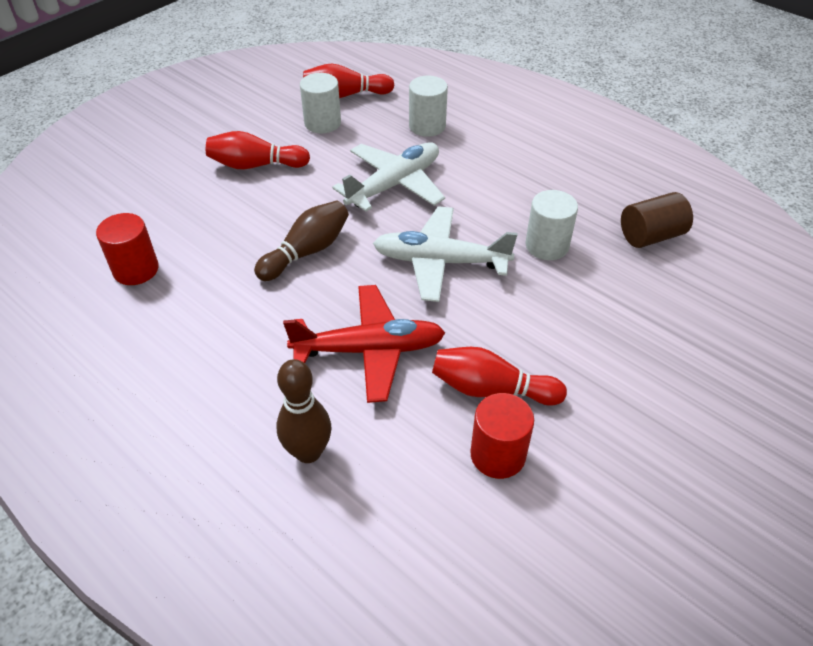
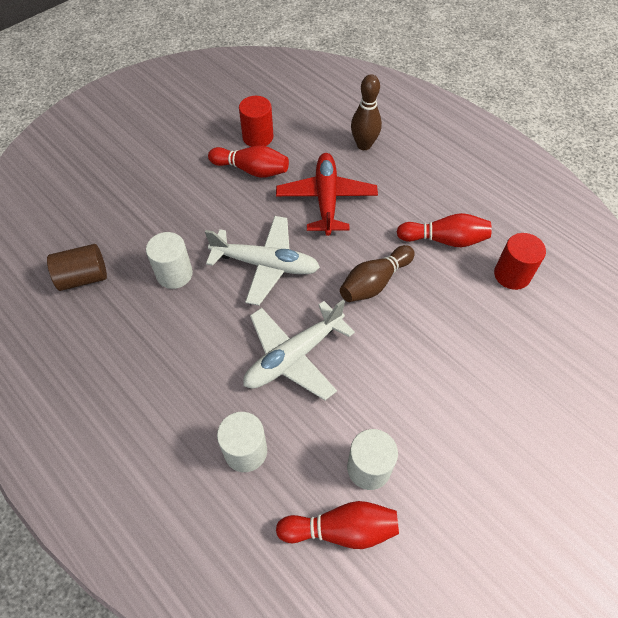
camera: 175 degrees left, 10 degrees up
(255, 165) = (436, 397): red bowling pin -> red bowling pin (444, 240)
(370, 350) = (326, 199): red plane -> red plane turned 90 degrees clockwise

